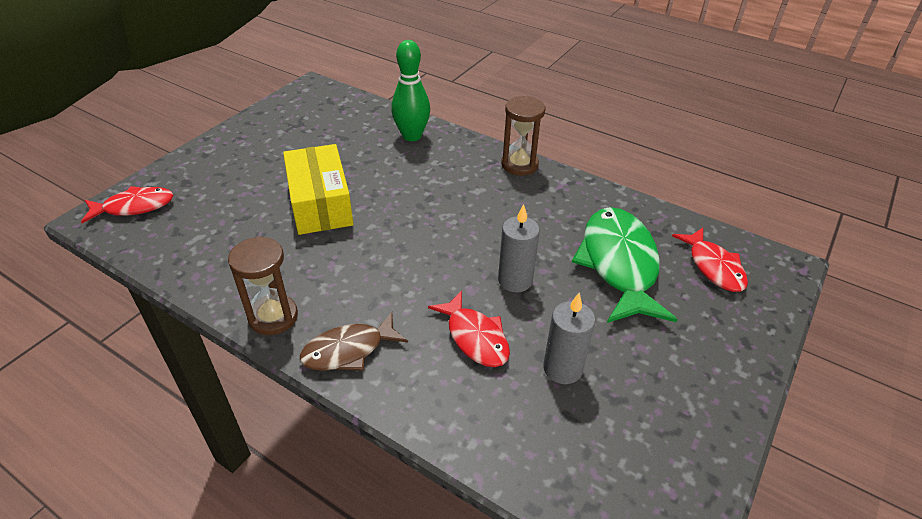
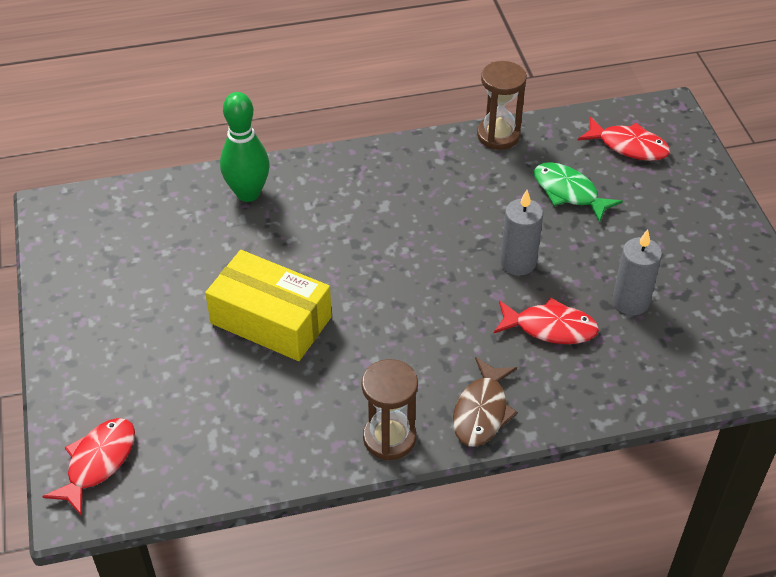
camera: 45 degrees left, 5 degrees up
(519, 165) = (384, 156): brown hourglass -> brown hourglass (498, 135)
(619, 264) = (569, 192): green fish -> green fish, size x0.59

